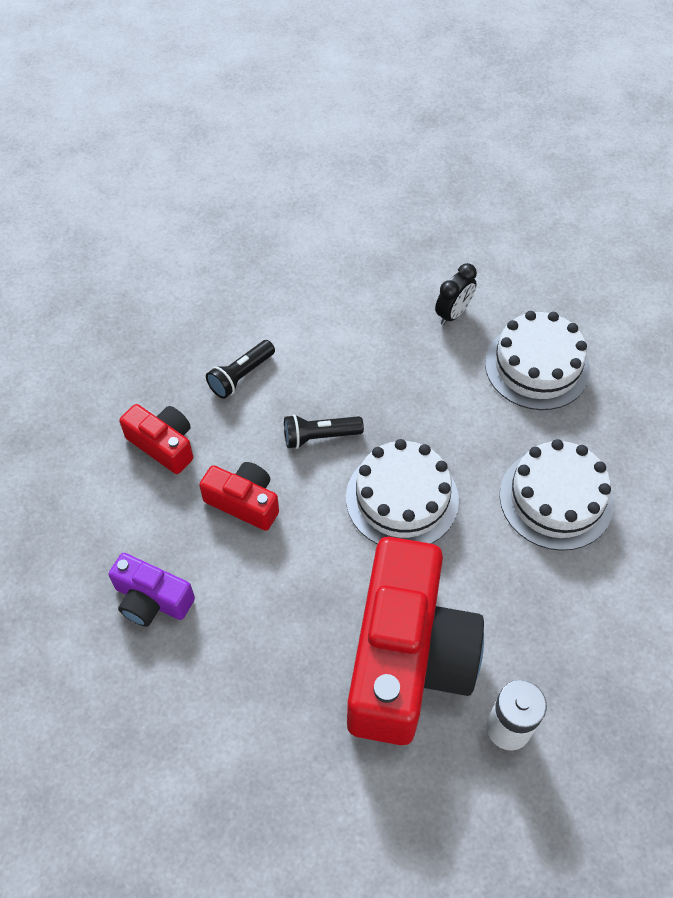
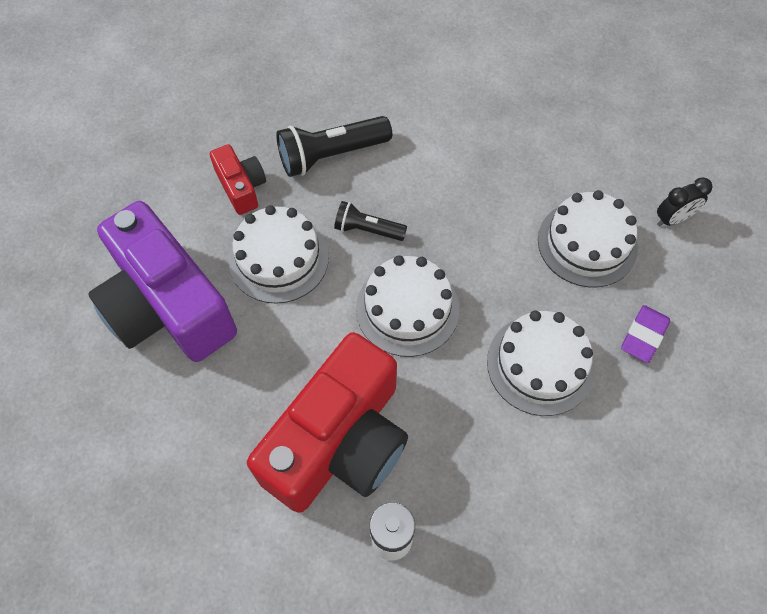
camera: 25 degrees right, 5 degrees up
(152, 599) = (167, 306): purple camera -> purple camera, size x2.16
(241, 376) = (331, 155): black flashlight -> black flashlight, size x1.67
(244, 502) = (278, 258): red camera -> white cake
(453, 314) = (537, 170): black clock -> black clock (672, 219)
(633, 432) = (643, 336): none -> purple eraser

